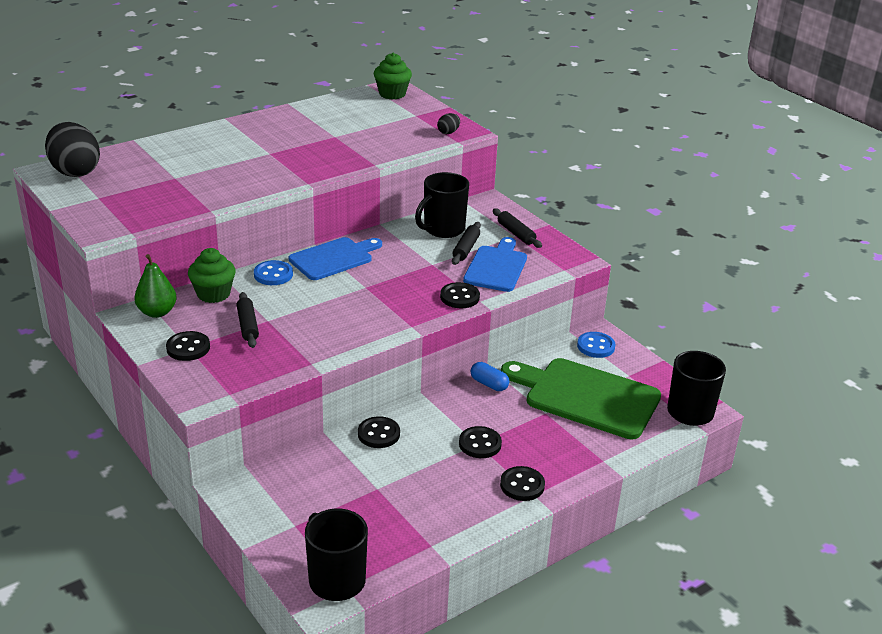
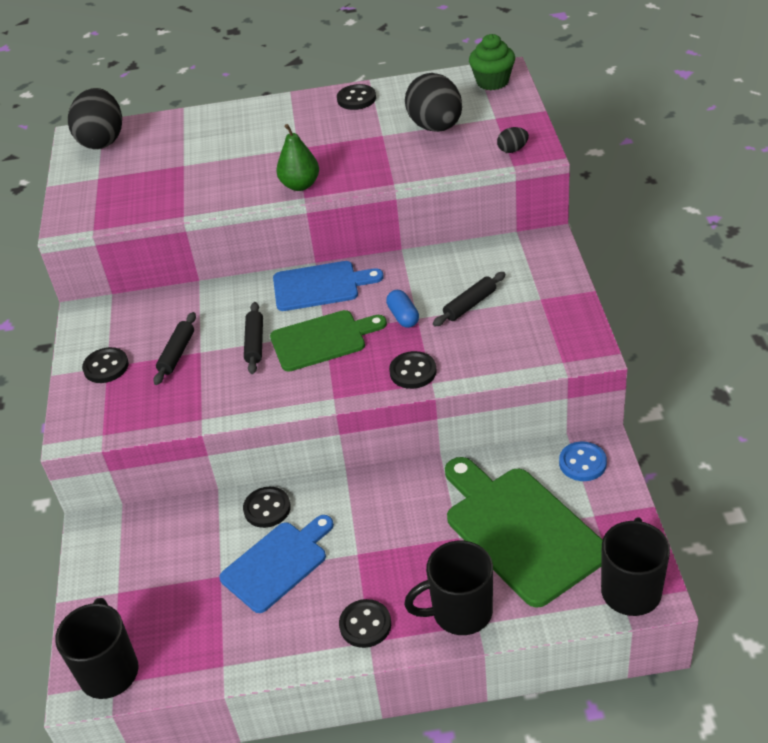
camera: 35 degrees right, 10 degrees up
(157, 312) = (110, 315): green pear -> green pear (300, 185)
(213, 294) = (174, 305): green cupcake -> none
(273, 274) = (246, 294): blue button -> none
(368, 292) = (322, 340): none -> green cutting board
(374, 126) = (436, 127): none -> black egg
(443, 229) = (464, 271): black mug -> black mug (460, 612)
(480, 444) = (359, 555): black button -> black button (356, 99)
(489, 384) = (423, 479): blue capsule -> blue capsule (403, 316)
(496, 267) = (485, 339): blue cutting board -> blue cutting board (277, 563)
(516, 233) = (544, 296): black rolling pin -> black rolling pin (255, 343)

